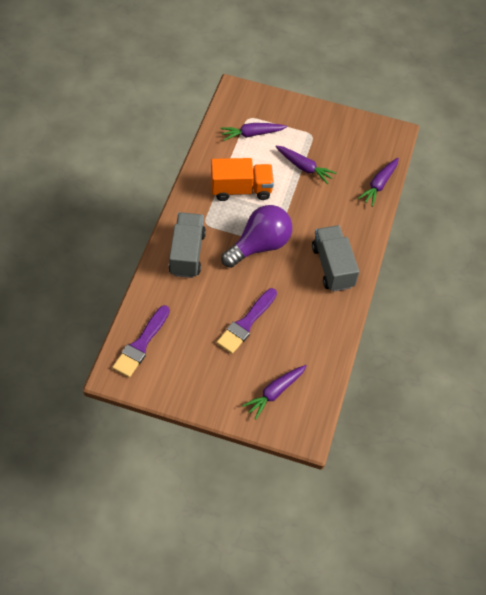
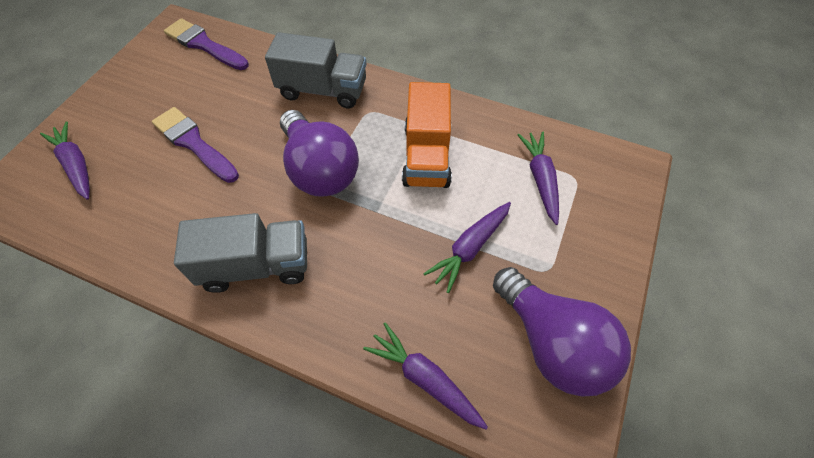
camera: 100 degrees right, 0 degrees up
(351, 135) = (552, 343): none -> purple light bulb

